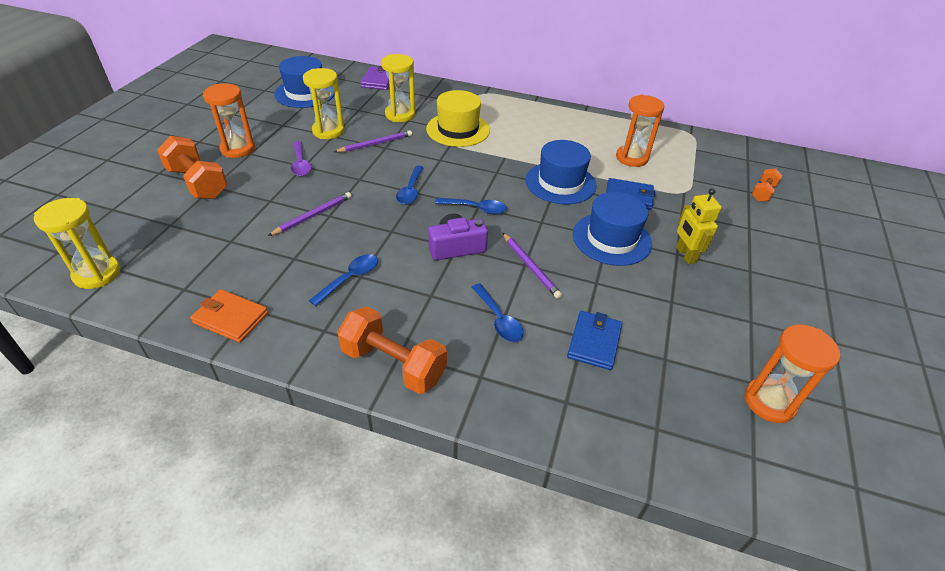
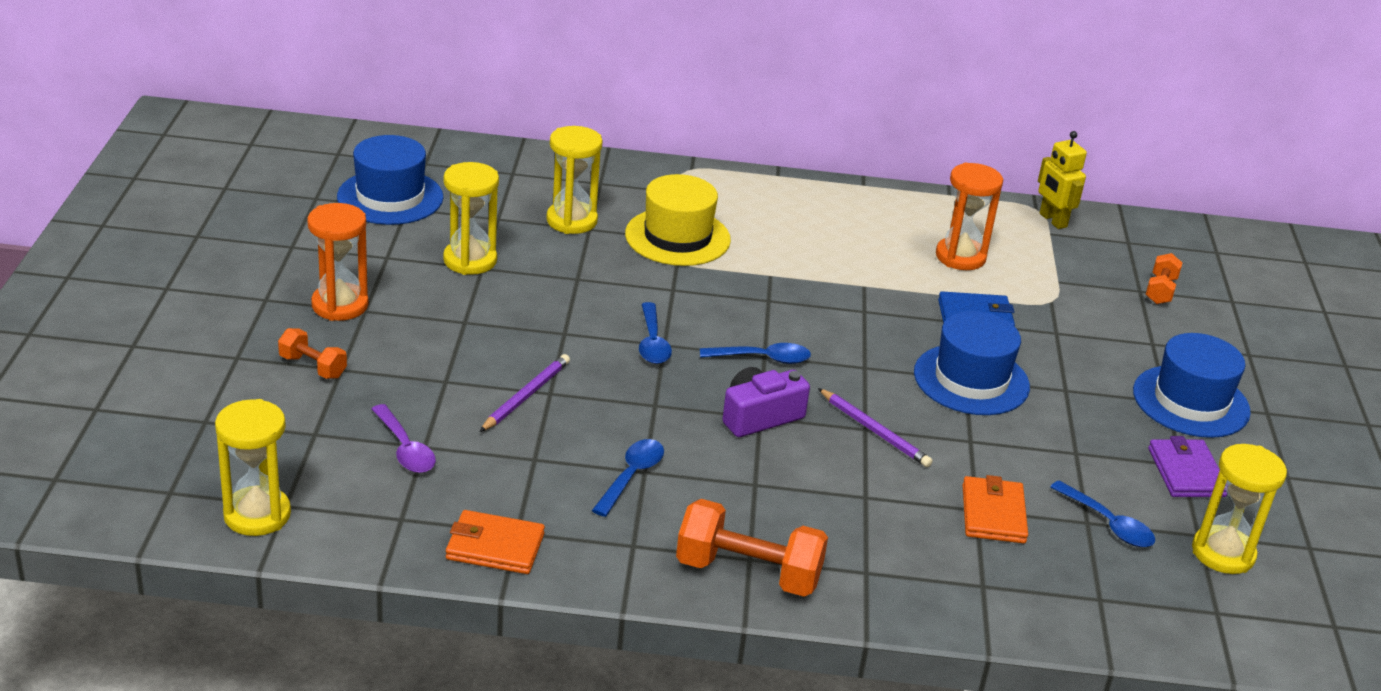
camera: 15 degrees left, 10 degrees down
(197, 183) = (313, 367): orange dumbbell -> orange dumbbell, size x0.54
(300, 164) = (458, 319): purple spoon -> purple spoon (405, 449)
(375, 144) = (558, 274): purple pencil -> none
(378, 80) = (502, 162): purple wallet -> purple wallet (1186, 472)
(498, 319) = (860, 503): blue spoon -> blue spoon (1108, 524)
(560, 183) = (869, 306): blue hat -> blue hat (1191, 401)
(594, 342) = (993, 514): blue wallet -> orange wallet
(685, 255) = (1077, 390): yellow robot -> yellow robot (1052, 220)
(769, 402) = (1223, 553): orange hourglass -> yellow hourglass

